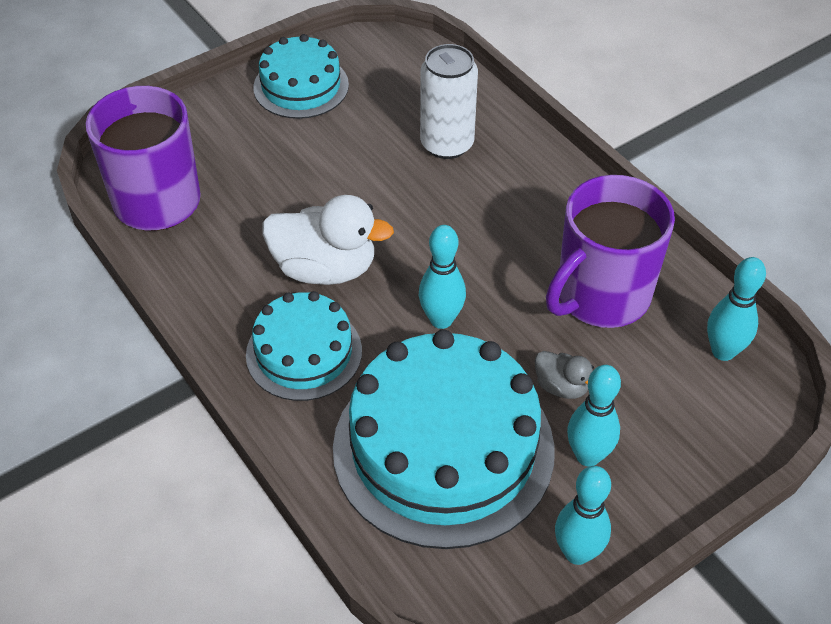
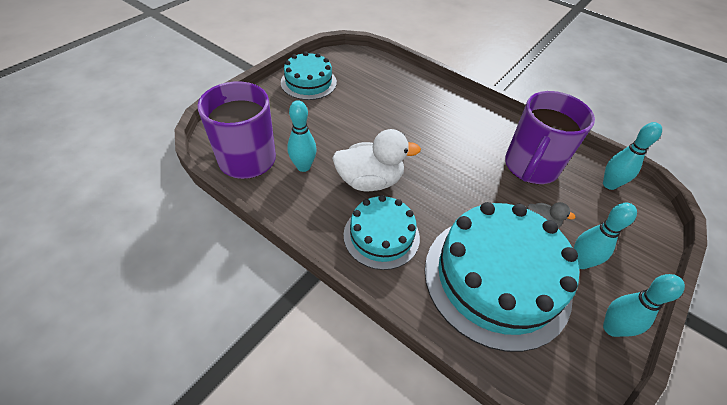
camera: 20 degrees left, 0 degrees up
(441, 320) = (452, 198): turquoise bowling pin -> turquoise bowling pin (303, 166)
(447, 144) = (404, 100): white can -> none

